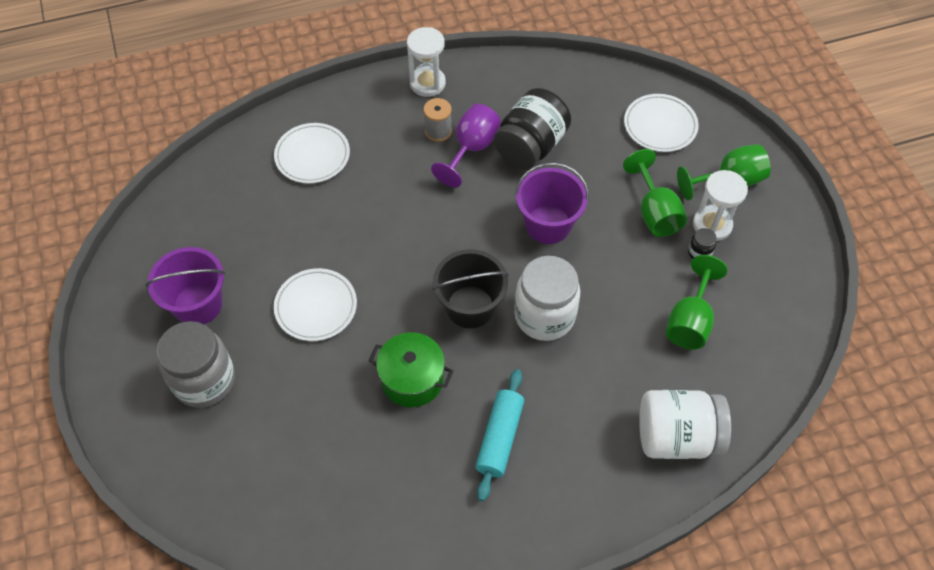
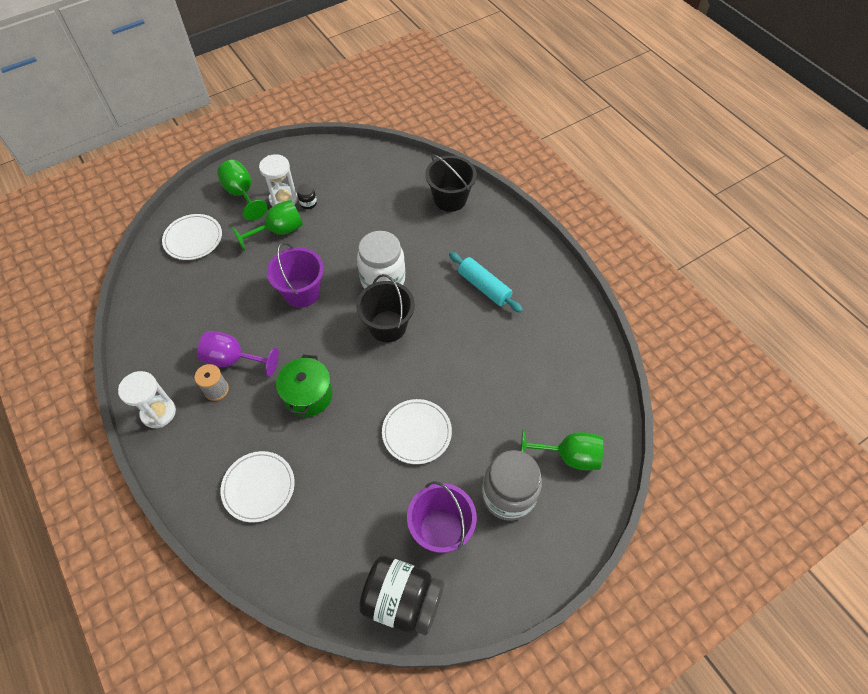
camera: 105 degrees left, 0 degrees up
(412, 379) = (458, 348): green pot -> green pot (308, 395)
(500, 438) = (484, 287): turquoise rolling pin -> turquoise rolling pin turned 45 degrees clockwise
(530, 146) = (225, 318): black jar -> black jar (402, 600)
(676, 436) = (450, 199): white jar -> black bucket
(690, 321) = (365, 202): green goblet -> green goblet (568, 456)

